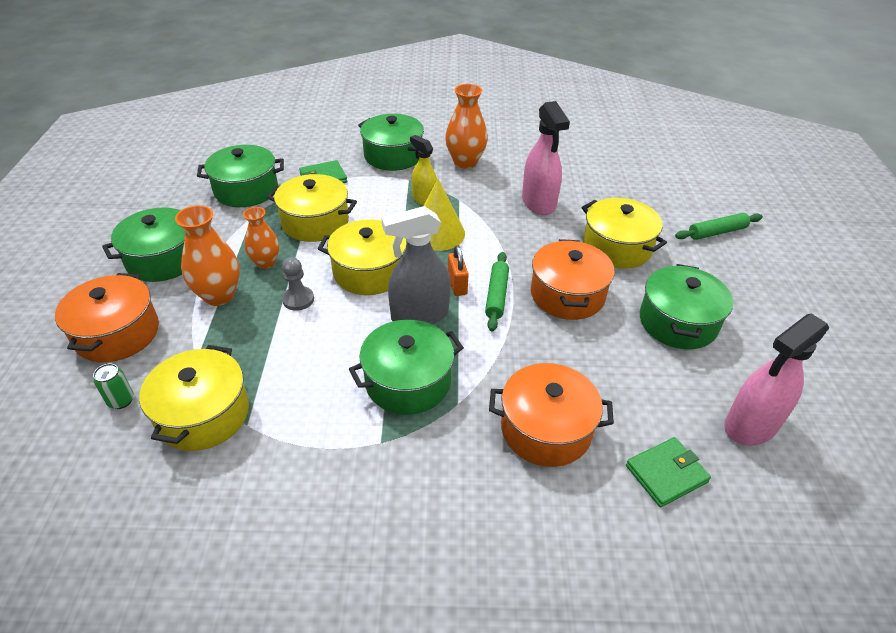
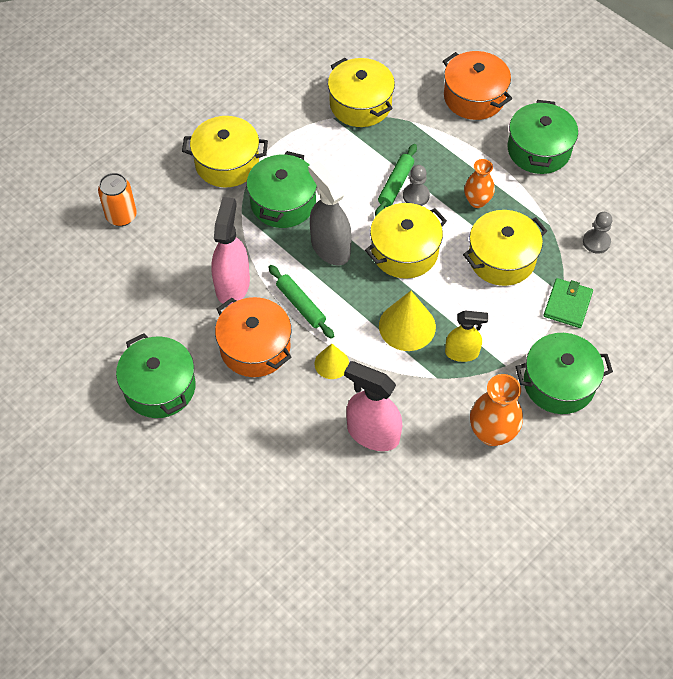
camera: 135 degrees right, 15 degrees up
(121, 400) = (409, 77): green can -> none
(219, 295) = (464, 159): orange vase -> none
(246, 190) = (596, 242): green pot -> grey pawn
(419, 315) = (330, 247): grey spray bottle -> grey spray bottle turned 60 degrees counterclockwise
(457, 285) = (336, 291): orange padlock -> none
(519, 249) = (331, 363): none -> yellow cone
(546, 429) = (179, 238): orange pot -> none
(589, 506) = (121, 216): none -> orange can
(617, 247) = (262, 432): yellow pot -> yellow pot (227, 163)
(666, 474) = (93, 264): green wallet -> none
(717, 232) = (196, 531): green rolling pin -> green rolling pin (396, 185)
(751, 425) = (63, 336): pink spray bottle -> pink spray bottle (232, 285)

